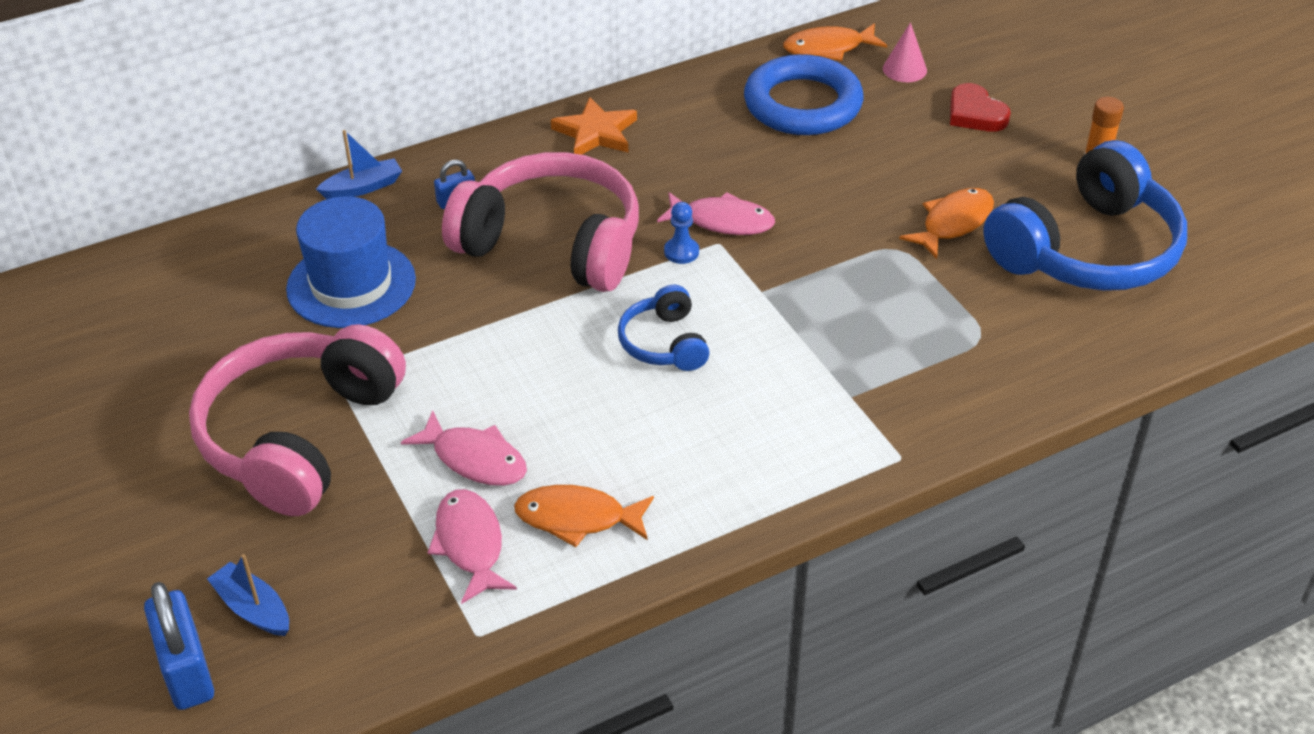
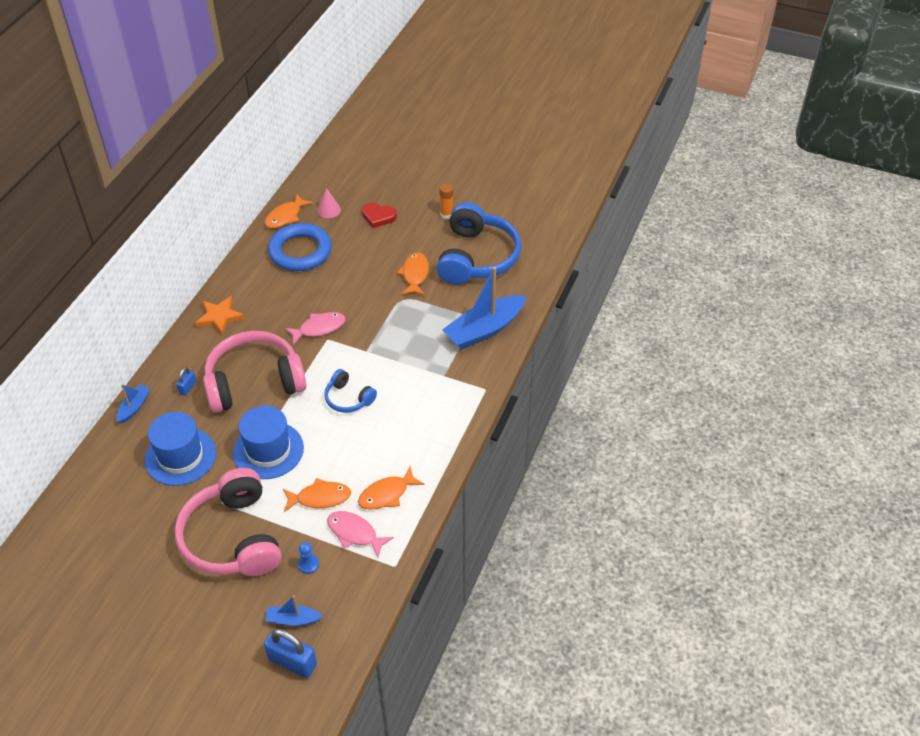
camera: 40 degrees left, 5 degrees up
(474, 347) = (268, 450): none -> blue hat
(475, 459) = (320, 498): pink fish -> orange fish
(681, 252) = (315, 353): blue pawn -> blue pawn (308, 564)
(992, 365) = (484, 329): none -> blue boat

